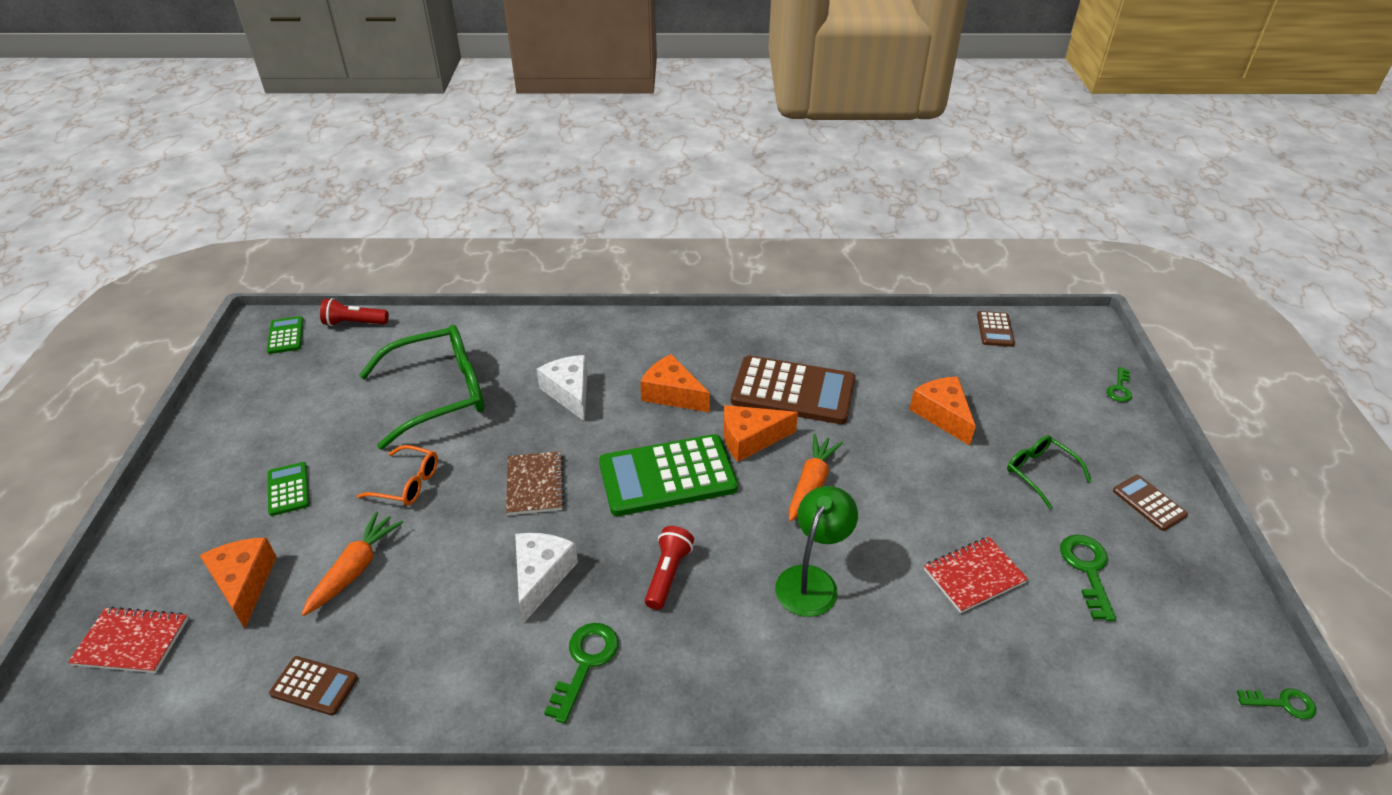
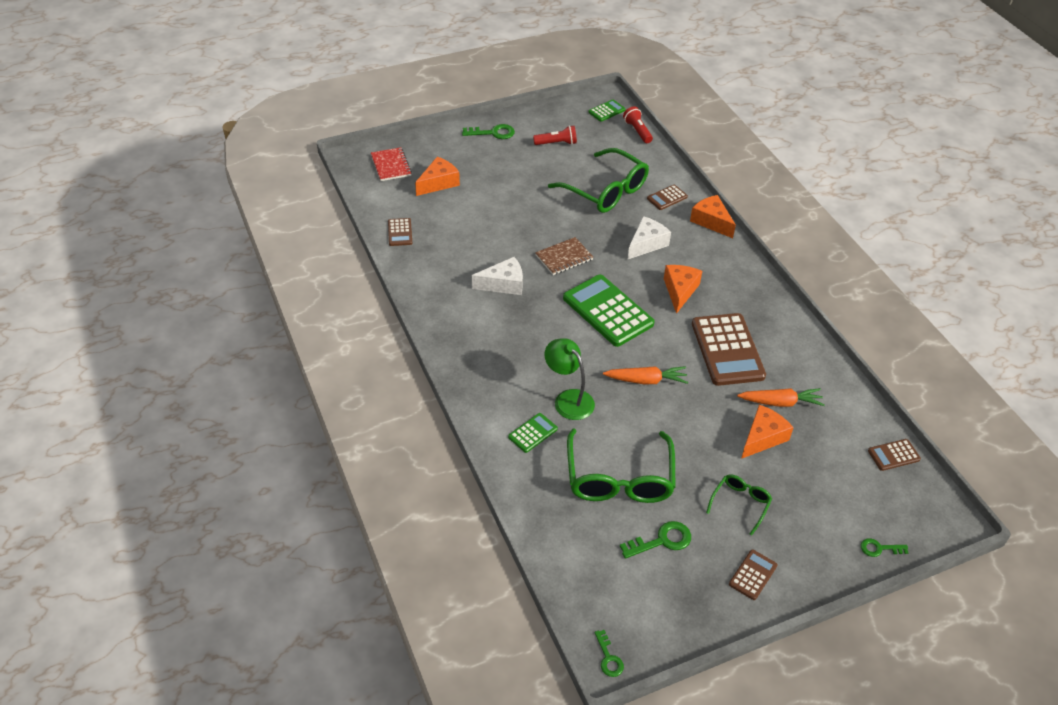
camera: 65 degrees right, 5 degrees up
(288, 489) = (501, 168): green calculator -> green calculator (533, 433)
(355, 569) = (468, 215): orange carrot -> orange carrot (780, 402)
(408, 483) = (532, 208): orange glasses -> none
(501, 344) = (667, 198): none -> brown calculator
(585, 663) = (461, 320): green key -> green key (493, 133)
(668, 574) = (535, 334): red flashlight -> red flashlight (556, 143)
(750, 439) = (665, 340): orange cheese -> orange cheese (711, 221)
(812, 580) = (568, 399): green lamp -> green lamp turned 135 degrees counterclockwise
(974, 576) = (619, 478): red notebook -> green glasses

